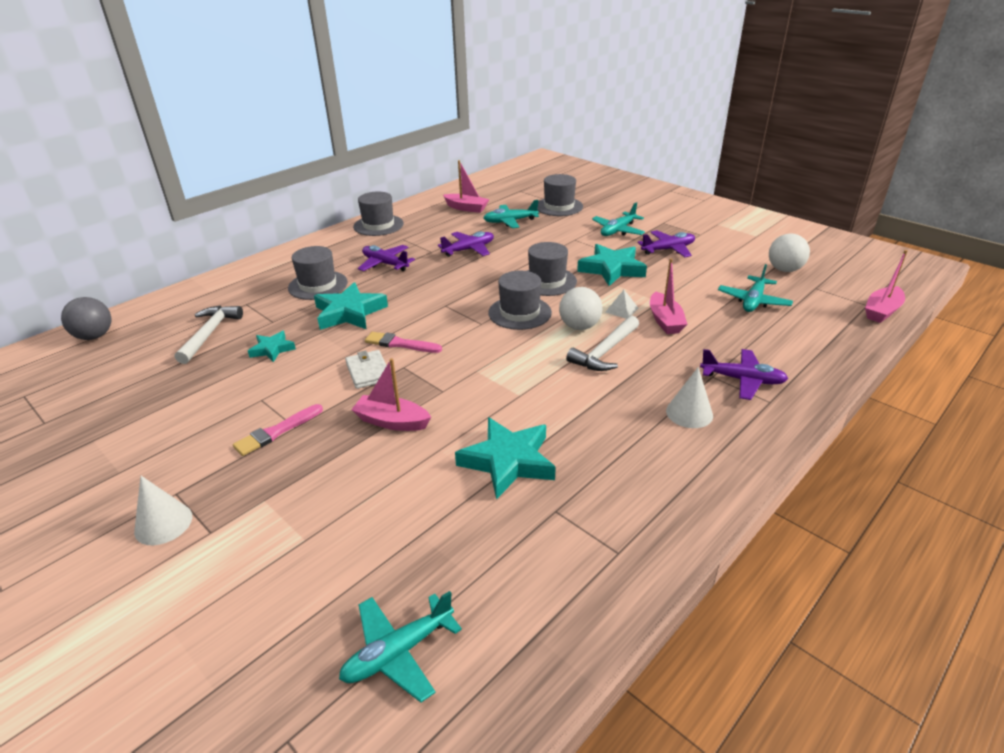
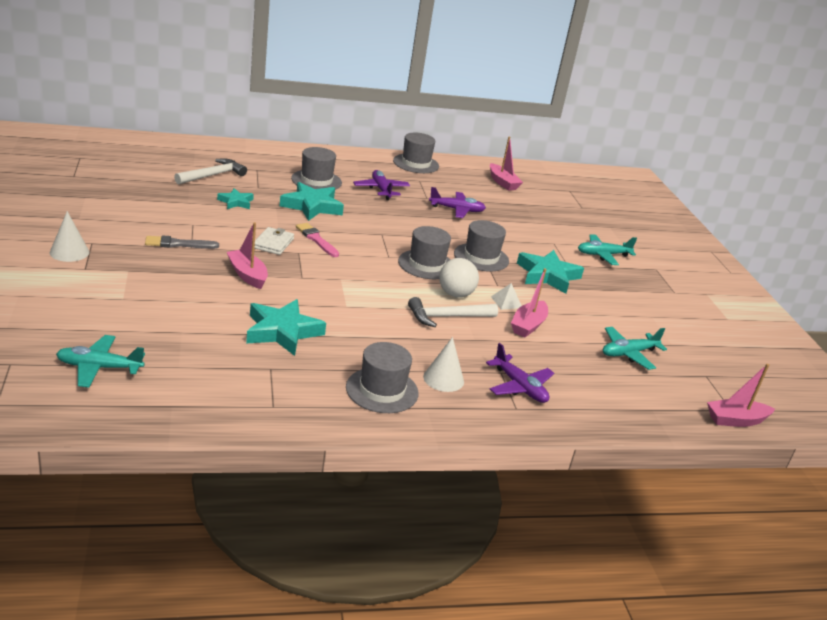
camera: 30 degrees right, 5 degrees down
(94, 336) = (150, 145): grey ball -> none
(276, 432) = (178, 244): pink brush -> grey brush
(510, 221) = (522, 207): turquoise plane -> none
(559, 206) = (582, 216): grey hat -> grey hat (382, 390)
(668, 249) = (622, 287): purple plane -> none
(784, 269) = (703, 351): white ball -> none

